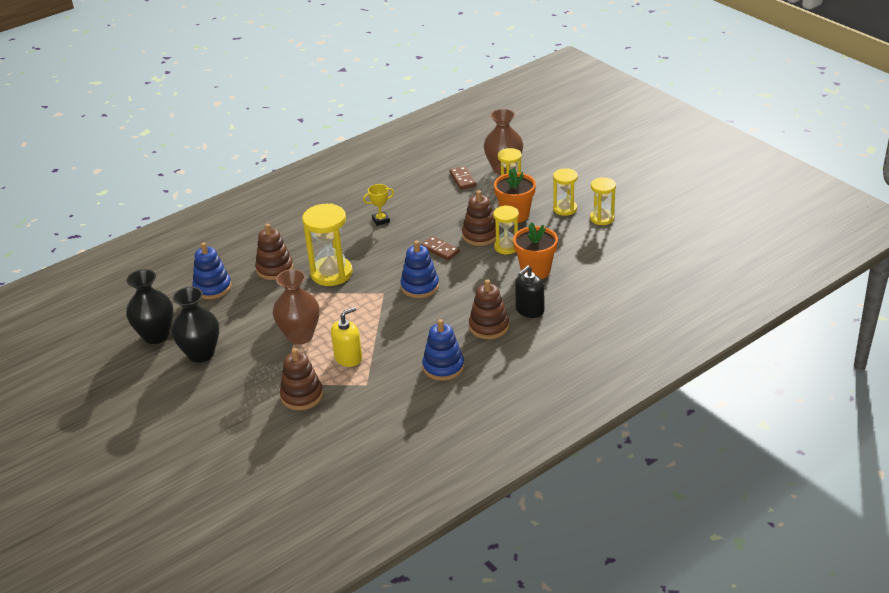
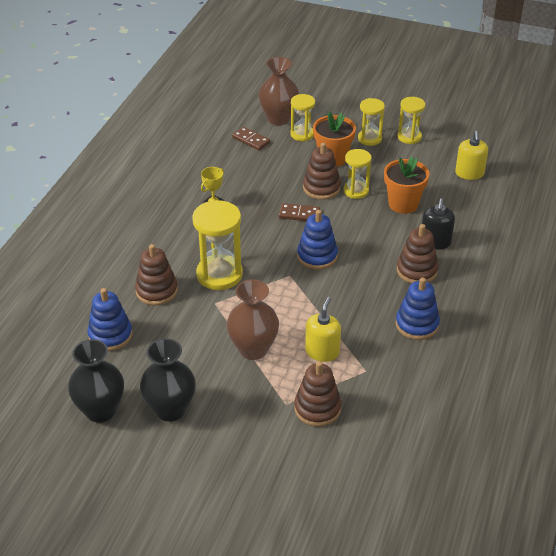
camera: 35 degrees left, 5 degrees up
(623, 265) = (469, 173): none -> yellow soap dispenser

